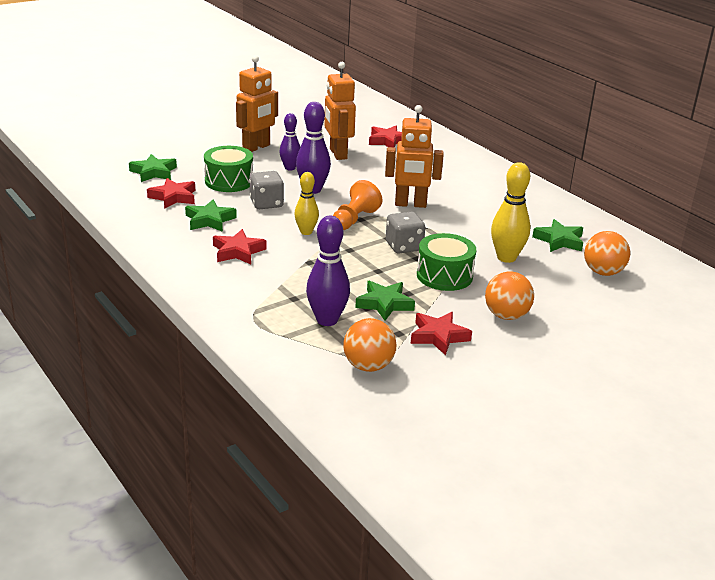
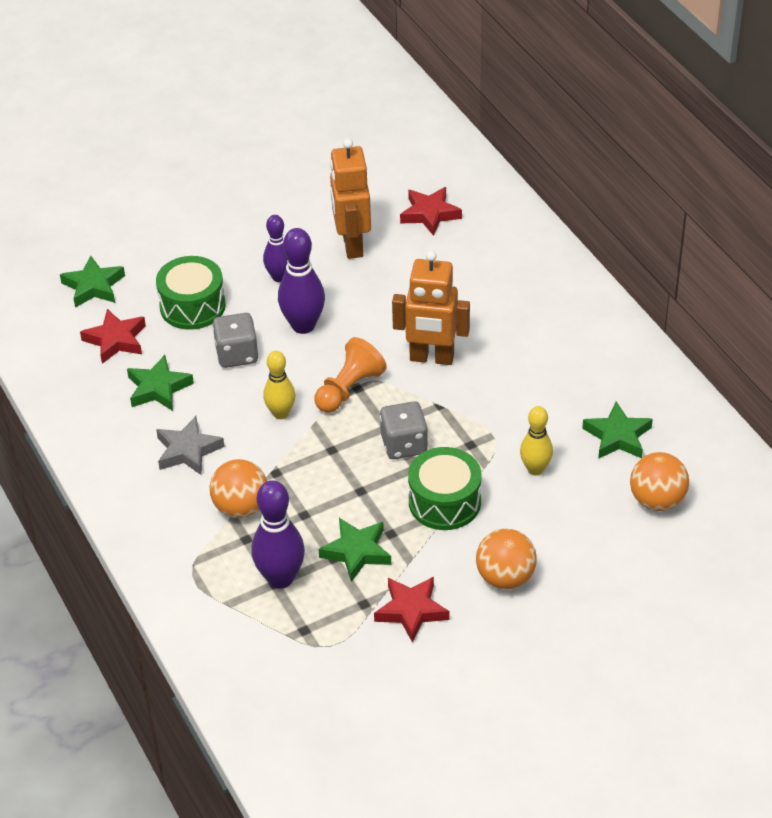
camera: 10 degrees right, 15 degrees up
(238, 251) = (188, 450): red star -> grey star
(256, 147) = (239, 230): orange robot -> none
(368, 366) = (316, 657): orange ball -> orange ball (241, 507)
(506, 258) = (535, 469): yellow bowling pin -> yellow bowling pin, size x0.65

